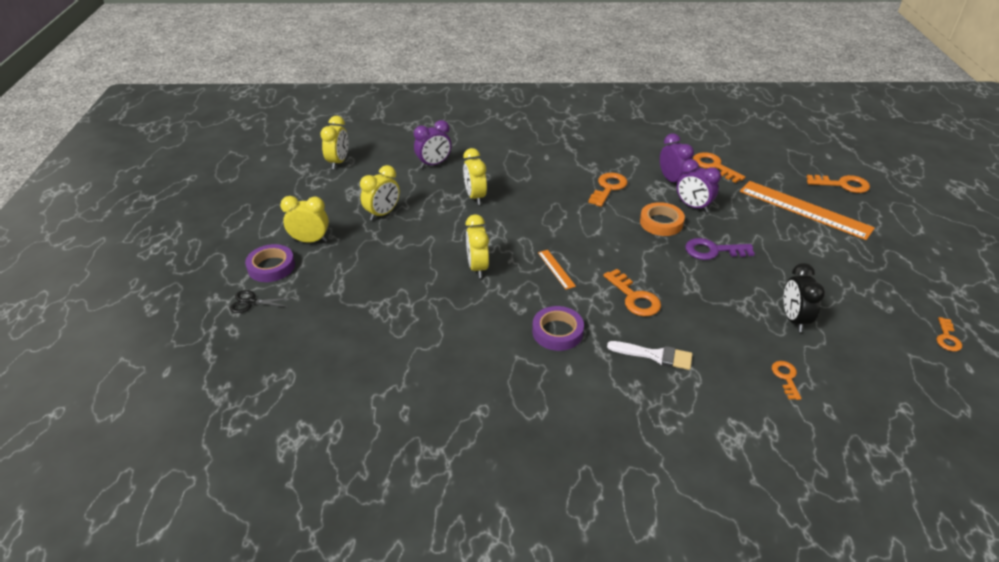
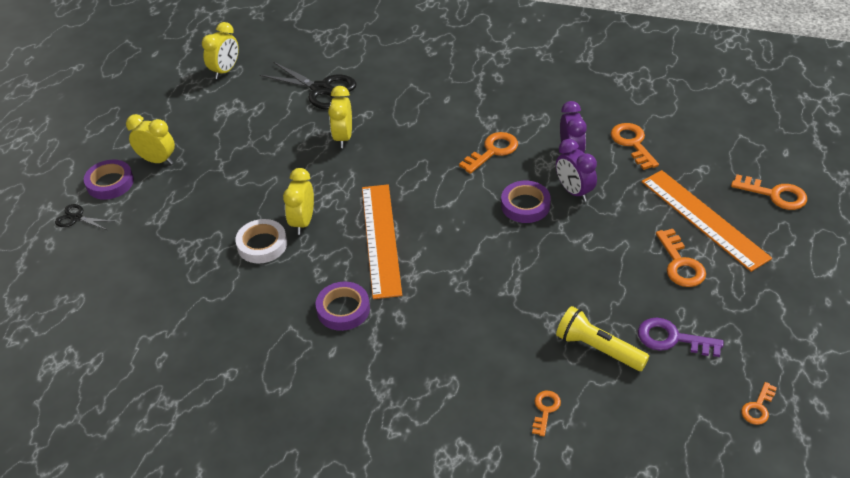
camera: 20 degrees right, 5 degrees up
(382, 214) = (240, 141): yellow clock -> none
(434, 164) = (321, 89): purple clock -> black scissors
(450, 292) = (262, 245): none -> white tape
(556, 269) = (380, 239): orange ruler -> orange ruler, size x2.30
(634, 297) = (442, 288): orange key -> orange key (680, 264)
(655, 355) = (425, 356): white brush -> none
(661, 223) = (525, 205): orange tape -> purple tape
(713, 251) = (562, 250): purple key -> purple key (672, 339)
(794, 319) = (598, 349): black clock -> yellow flashlight

